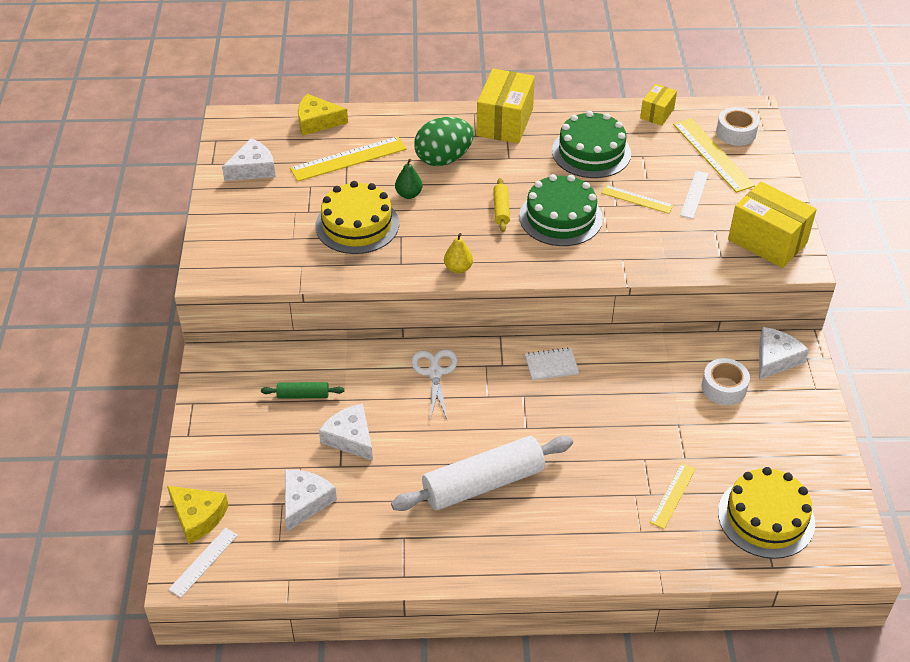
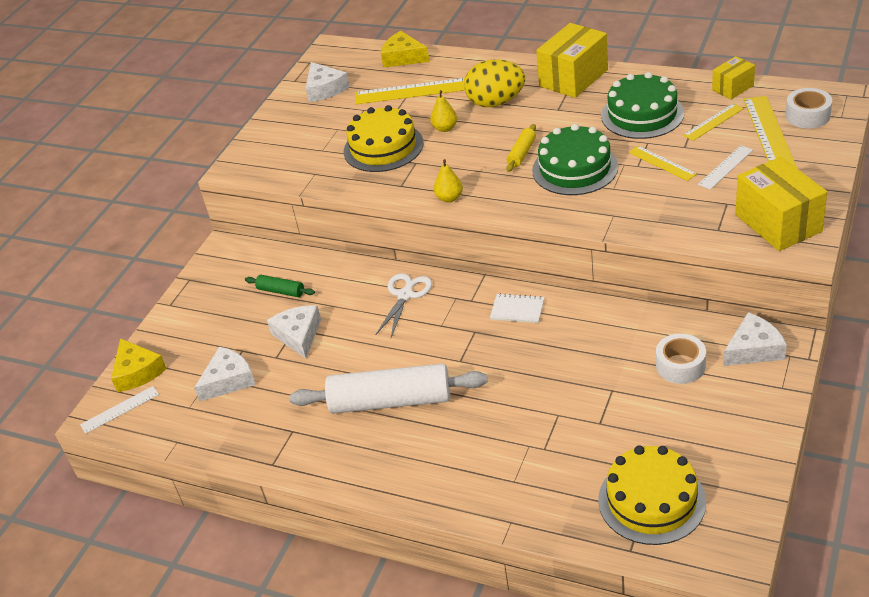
camera: 30 degrees right, 5 degrees down
(253, 168) = (325, 89): white cheese -> white cheese turned 75 degrees clockwise
(409, 194) = (445, 128): green pear -> yellow pear
(443, 159) = (496, 102): green egg -> yellow egg
(672, 495) = (566, 455): yellow ruler -> yellow ruler (713, 122)

